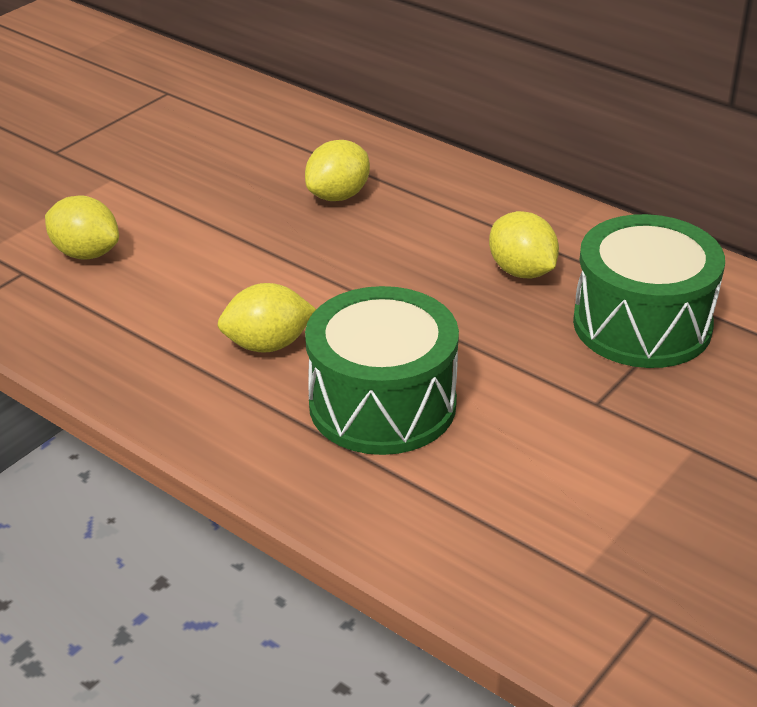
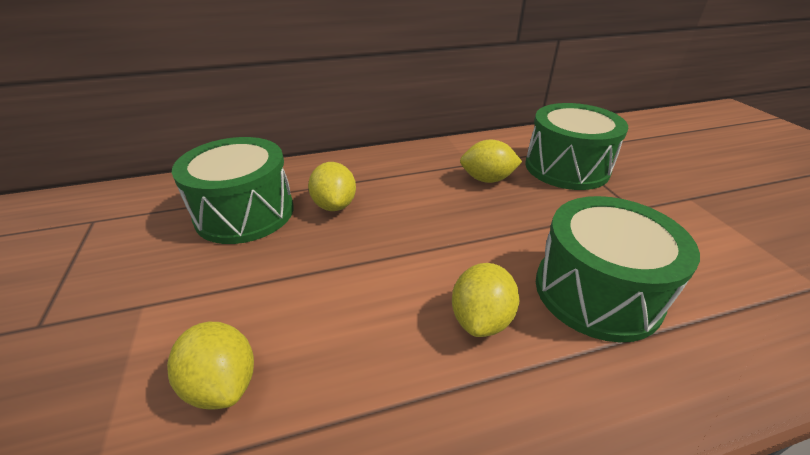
camera: 55 degrees left, 0 degrees up
(86, 253) = (223, 383): yellow lemon -> yellow lemon turned 75 degrees clockwise
(265, 155) = (245, 213): none -> green drum

